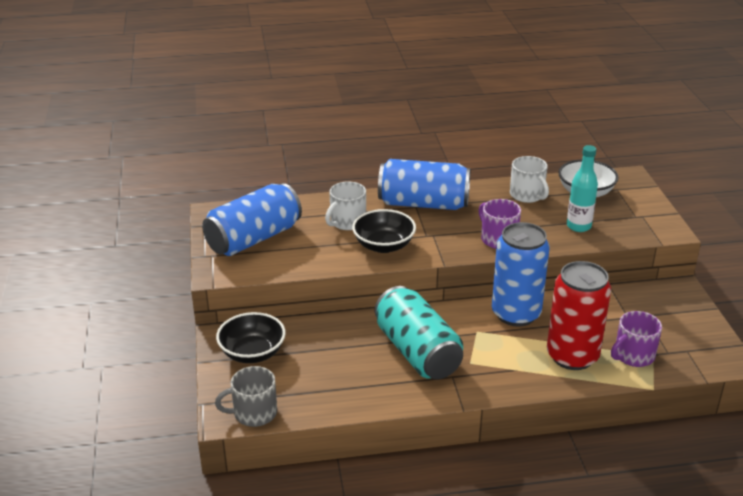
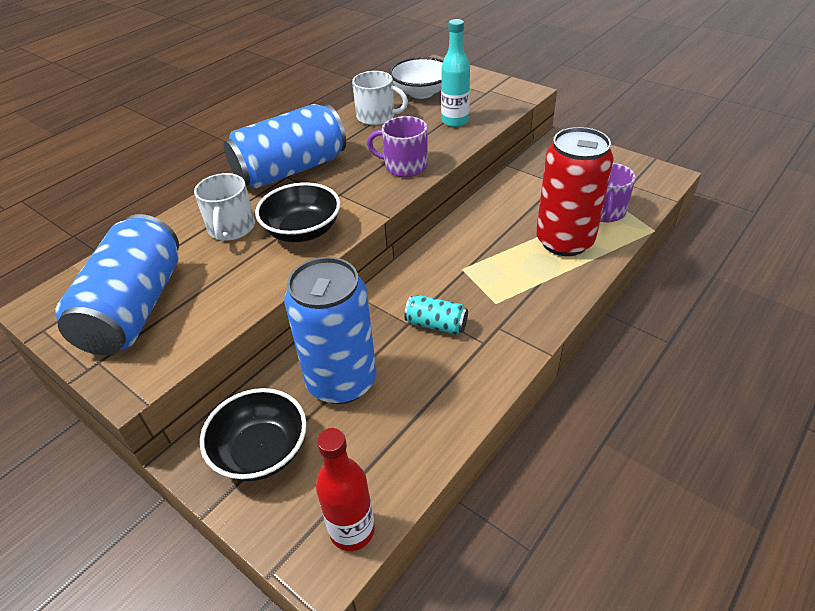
camera: 40 degrees left, 10 degrees up
(254, 413) = (352, 530): grey mug -> red bottle
(417, 352) = (436, 324): turquoise can -> turquoise can, size x0.46
(516, 314) = (472, 232): blue can -> blue can (341, 381)

